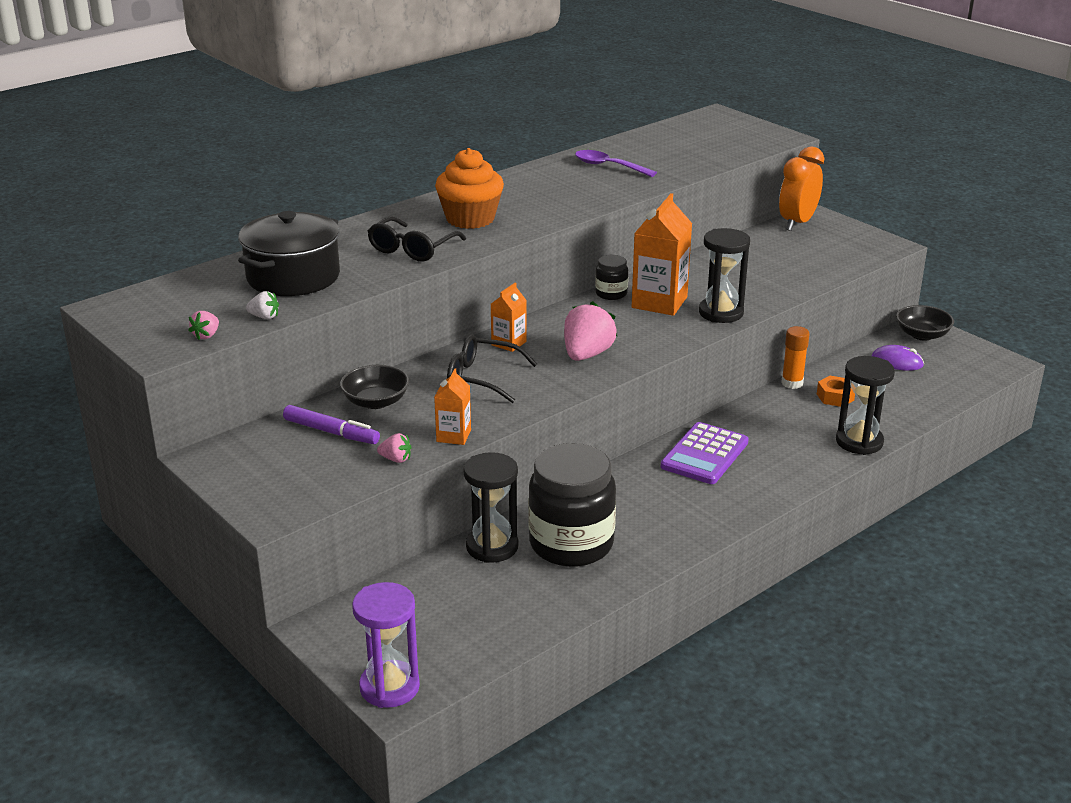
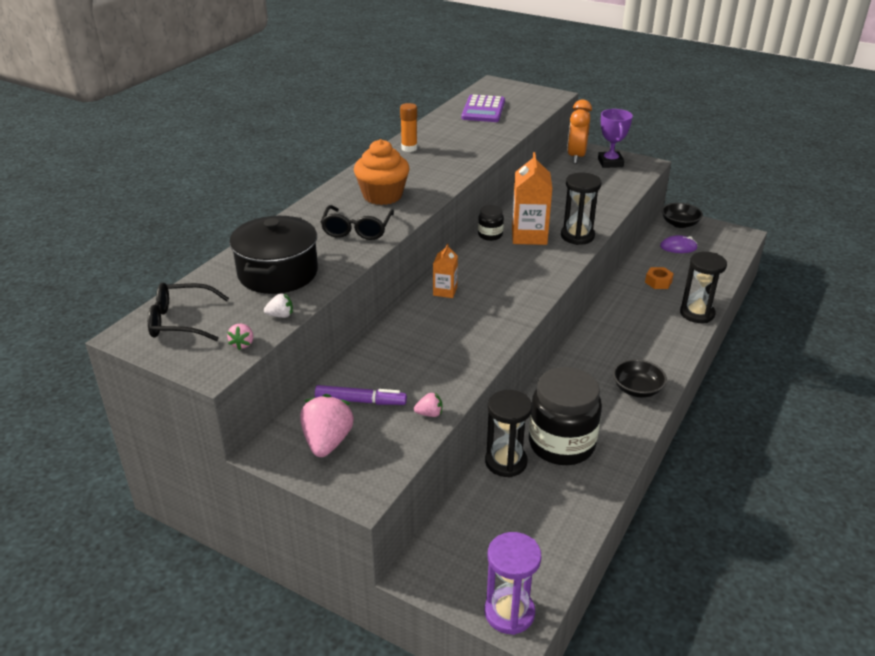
camera: 20 degrees left, 5 degrees up
(375, 401) = (377, 365): black bowl -> black bowl (637, 389)
(453, 436) = (459, 382): orange carton -> none
(482, 378) = (446, 325): black glasses -> black glasses (181, 321)
(587, 355) = (509, 289): pink strawberry -> pink strawberry (327, 442)
(608, 166) = (451, 135): purple spoon -> none
(704, 454) = (604, 347): purple calculator -> purple calculator (483, 110)
(792, 383) = (623, 277): orange glue stick -> orange glue stick (409, 148)
(838, 236) = (610, 163): none -> purple trophy

